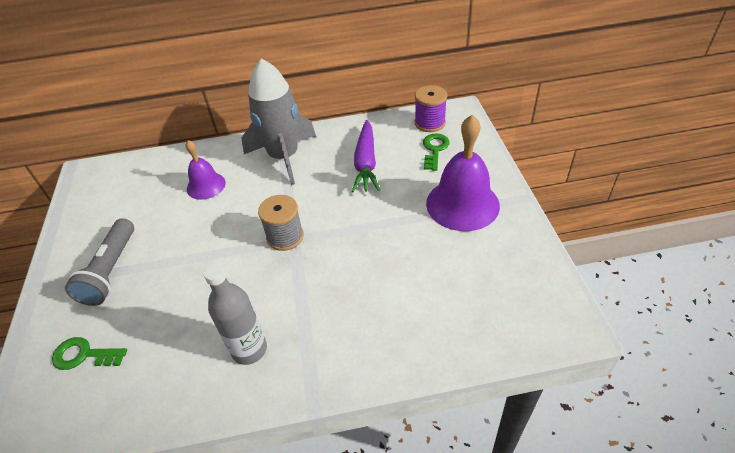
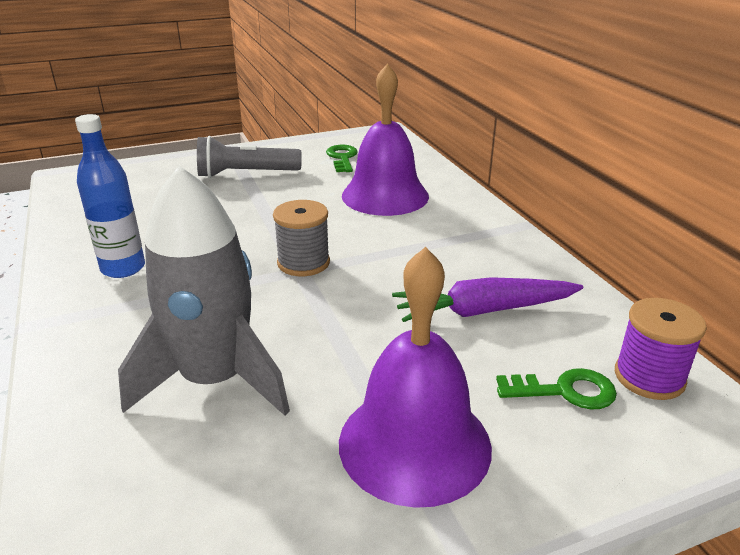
camera: 75 degrees right, 15 degrees down
(84, 355) = (142, 185): green key -> green key (342, 158)
(206, 185) = (385, 195): purple bell -> purple bell, size x1.73
(249, 349) = (123, 268): grey bottle -> blue bottle
(284, 157) = (463, 237): grey rocket -> grey rocket (215, 379)

